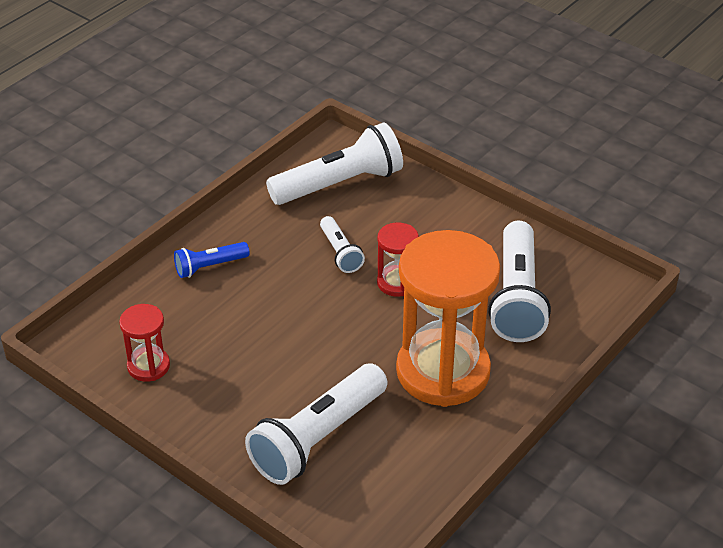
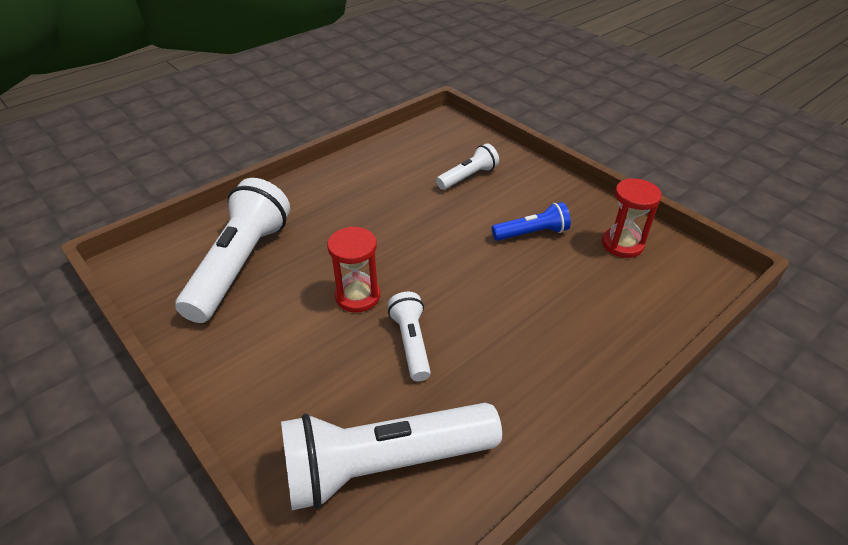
camera: 170 degrees left, 0 degrees up
(210, 266) = (574, 345): blue flashlight -> blue flashlight (531, 233)
(318, 438) = (468, 177): white flashlight -> white flashlight, size x0.52
(443, 371) = (348, 210): orange hourglass -> none

